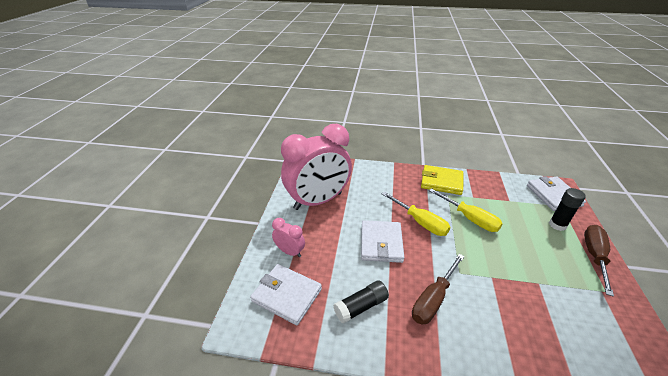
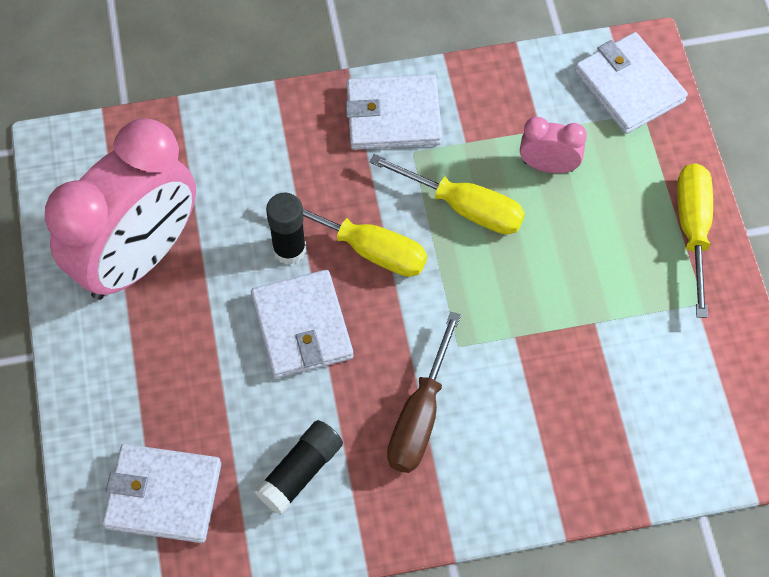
camera: 20 degrees left, 25 degrees up
(290, 251) = (130, 405): pink clock -> pink clock (548, 166)
(441, 182) = (393, 116): yellow wallet -> white wallet
(557, 225) = (632, 170): black glue stick -> black glue stick (289, 249)
(594, 256) = (693, 229): brown screwdriver -> yellow screwdriver

